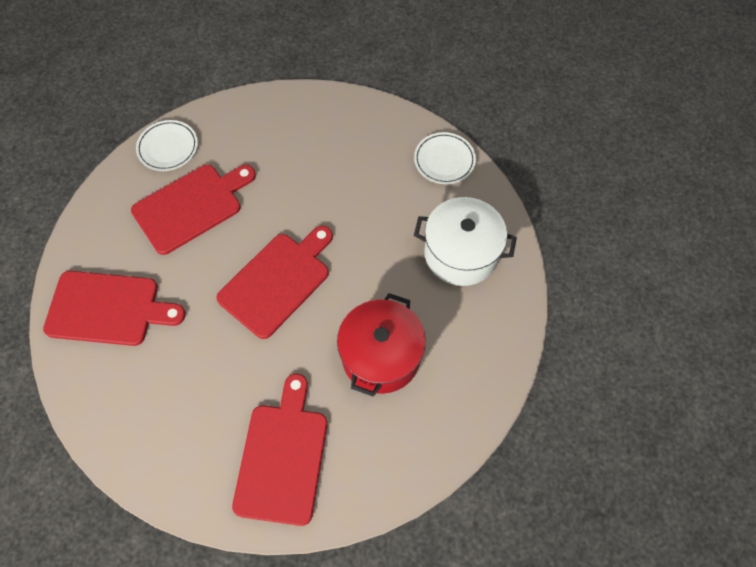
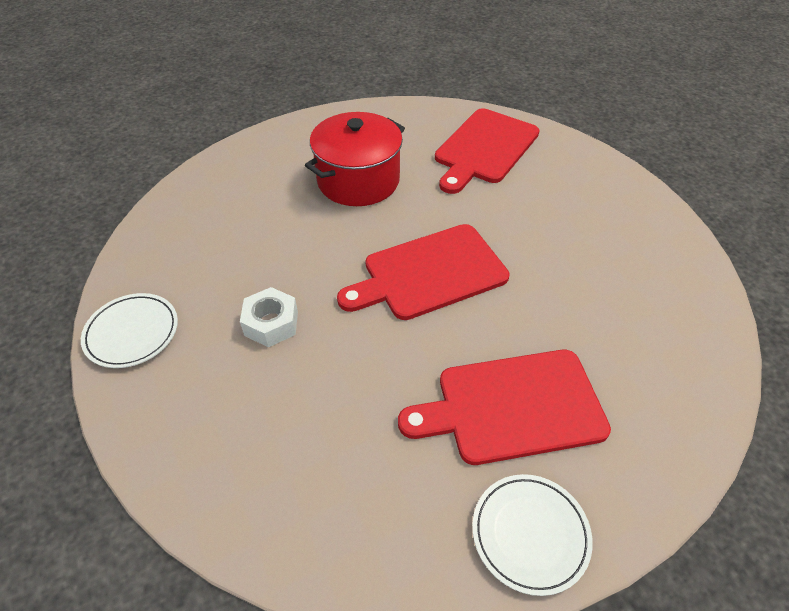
camera: 155 degrees left, 15 degrees down
(108, 309) = (649, 315): red cutting board -> none
(364, 199) = (271, 323): none -> white nut
(460, 254) = (213, 229): white pot -> none

